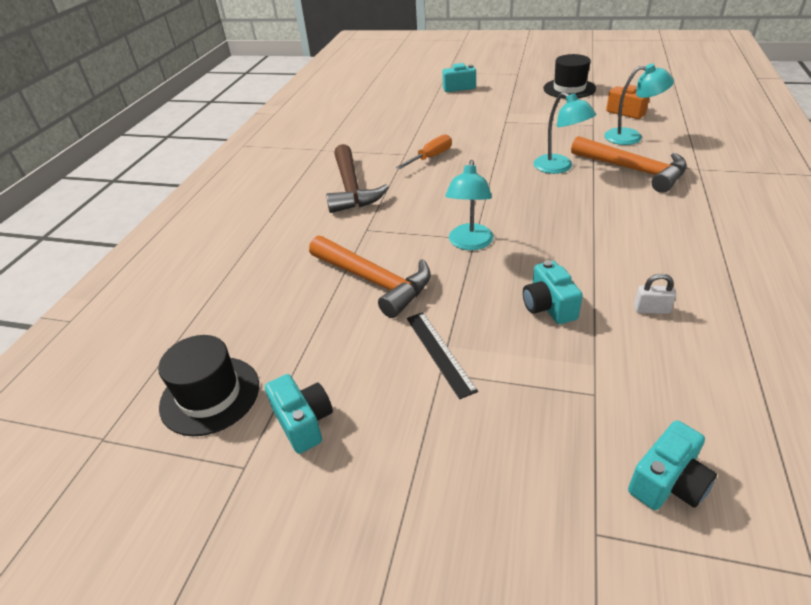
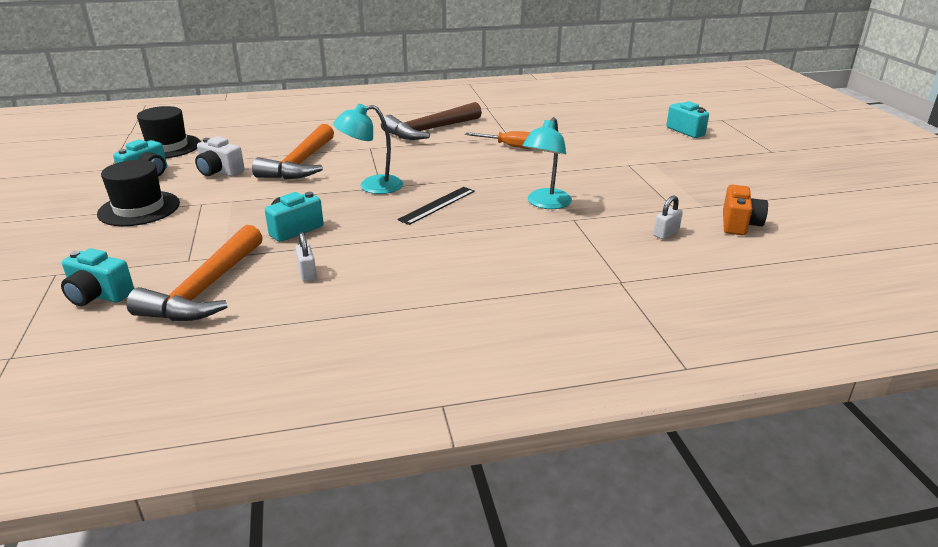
camera: 60 degrees right, 10 degrees down
(348, 348) = (219, 172): none -> white camera
(439, 352) = (223, 199): black ruler -> black ruler (437, 205)
(569, 89) = (766, 184): black hat -> black hat (139, 209)
(631, 137) = (666, 233): turquoise lamp -> white padlock
(633, 170) = (577, 242): orange hammer -> orange hammer (205, 290)

